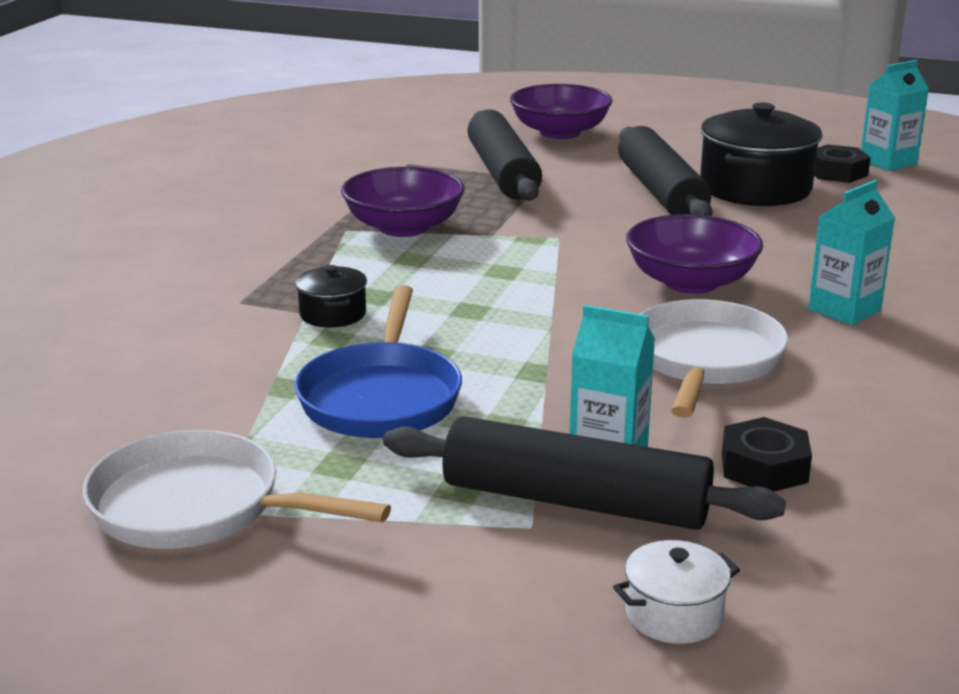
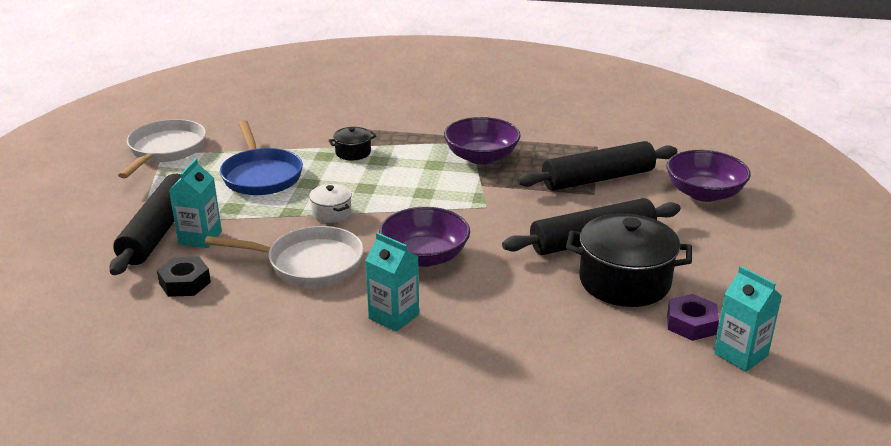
camera: 80 degrees right, 5 degrees up
(381, 397) = (261, 175): blue pan -> blue pan turned 105 degrees counterclockwise
(674, 614) = (63, 259): white pot -> white pot (331, 213)
(837, 172) = (691, 324): black nut -> purple nut

